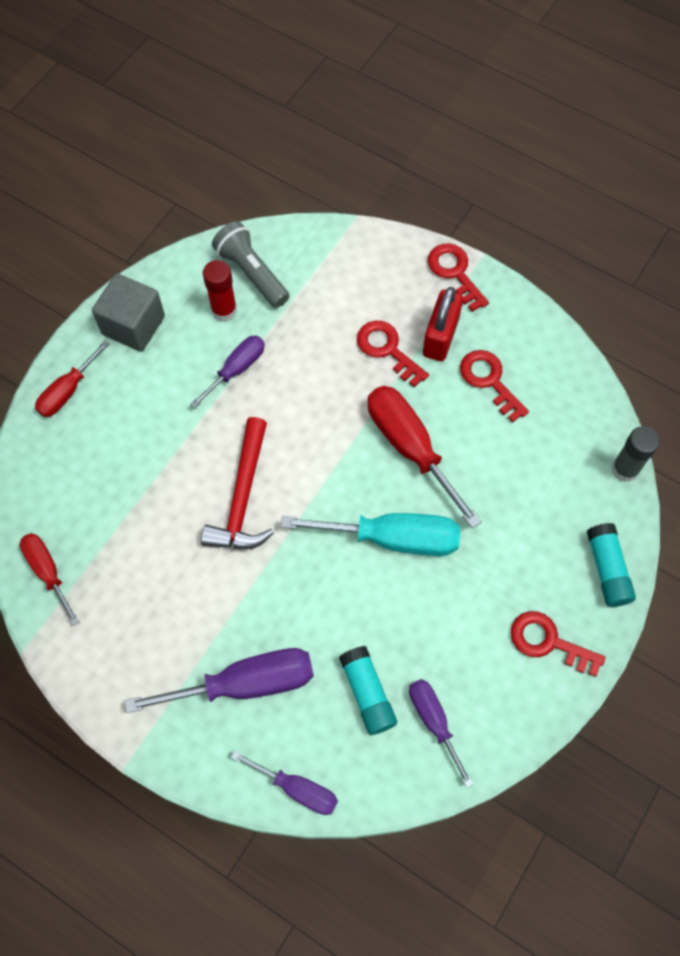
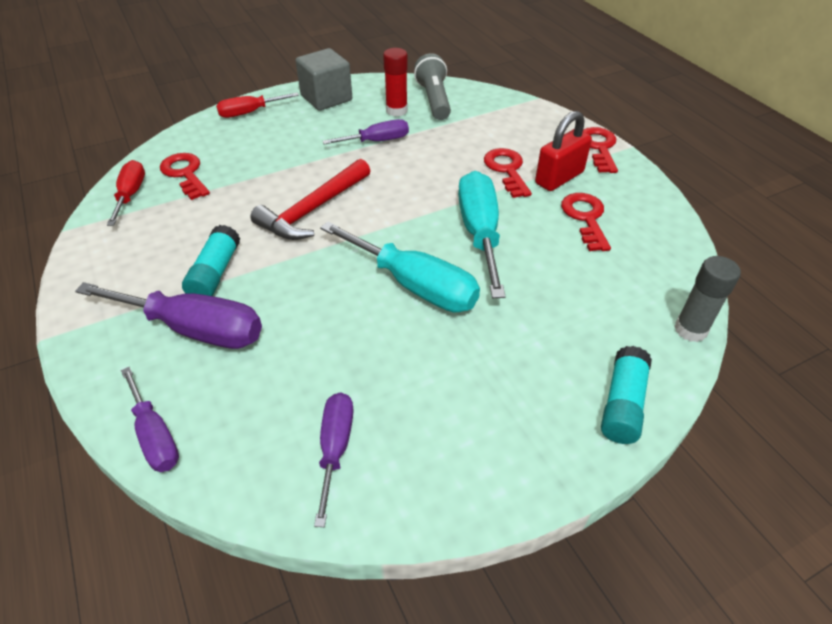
camera: 30 degrees right, 20 degrees down
(367, 693) = (291, 390): turquoise glue stick -> turquoise glue stick (215, 273)
(410, 447) = (479, 233): red screwdriver -> turquoise screwdriver
(548, 642) = (512, 438): red key -> red key (185, 174)

